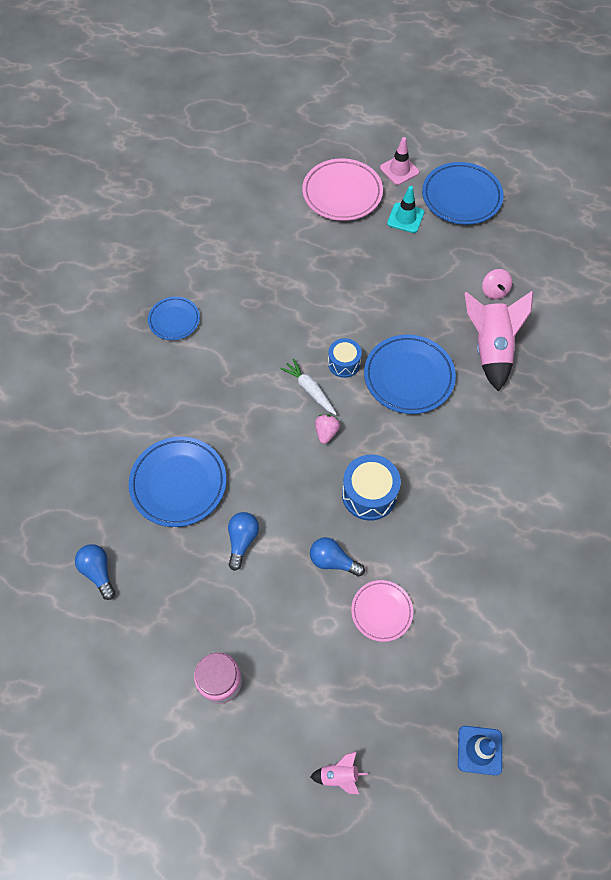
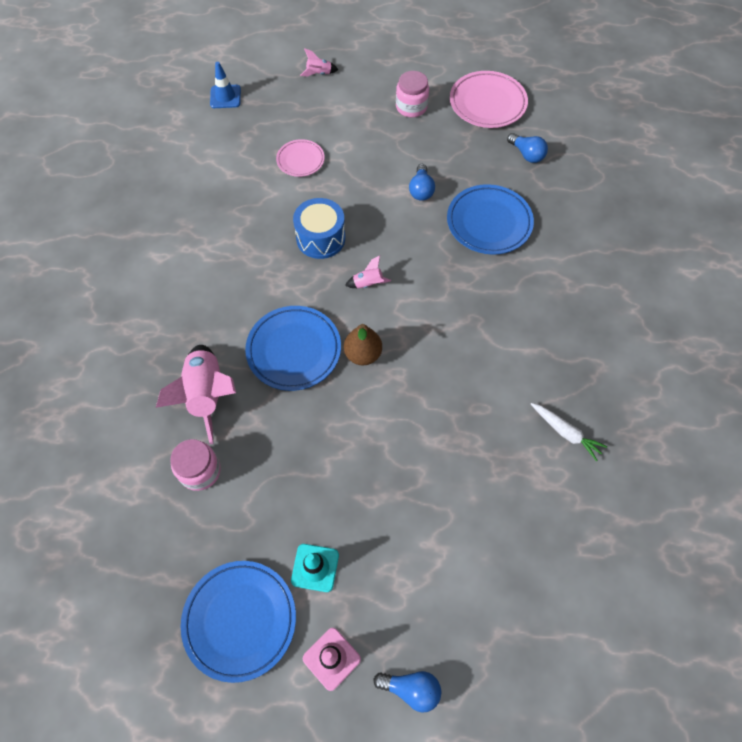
camera: 170 degrees right, 0 degrees up
(174, 320) = (555, 374): blue plate -> none
(310, 390) = (392, 321): white carrot -> white carrot (565, 432)
(326, 432) = (368, 284): pink strawberry -> pink rocket
(333, 561) = (344, 186): blue light bulb -> blue light bulb (411, 689)
(342, 193) = (406, 596): pink plate -> pink plate (487, 103)
(344, 363) = (363, 354): blue drum -> brown pear
(494, 291) = (200, 471): pink spinning top -> pink jar

